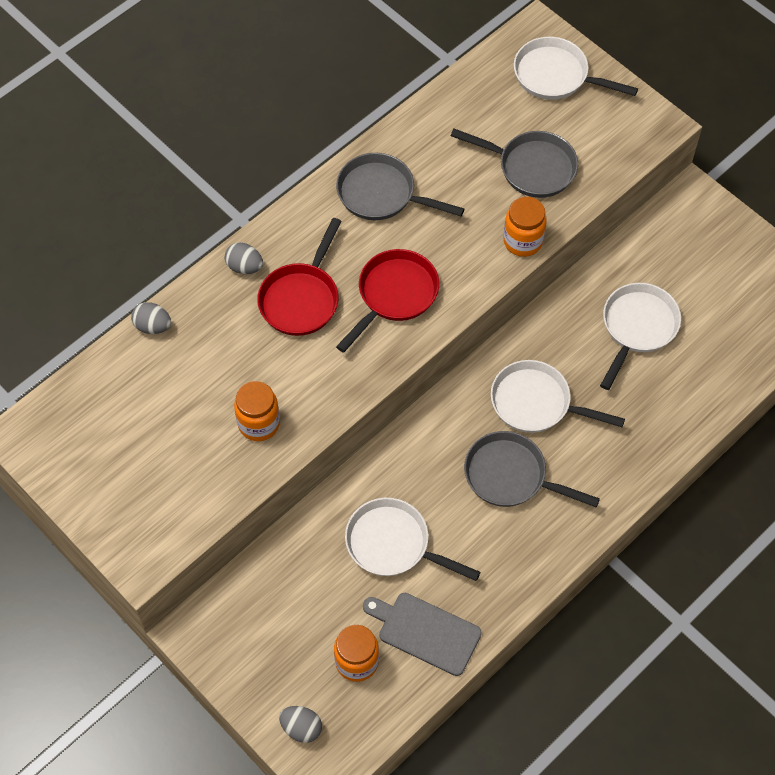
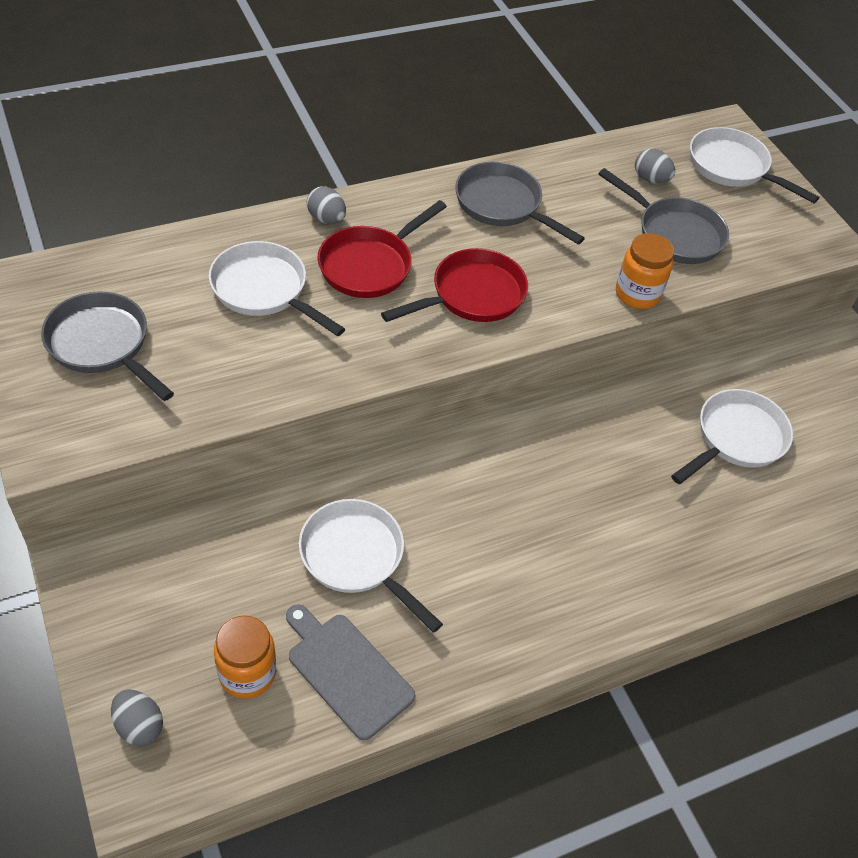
camera: 15 degrees right, 10 degrees down
(153, 326) = (201, 237): grey egg -> grey egg (650, 179)
(259, 423) = (259, 362): orange jar -> none
(510, 476) = (528, 536): grey pan -> grey pan (102, 345)
(536, 403) = (589, 472): white pan -> white pan (264, 290)

